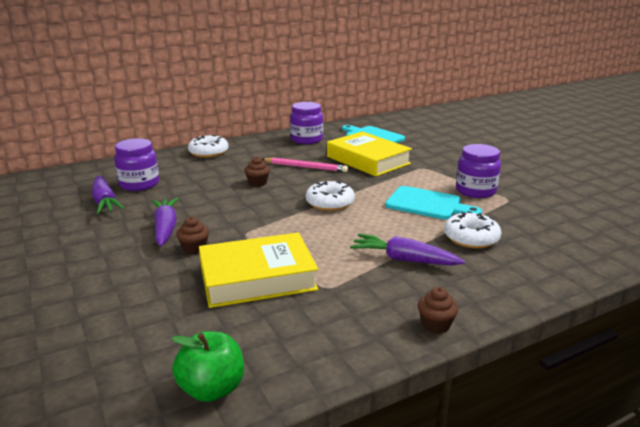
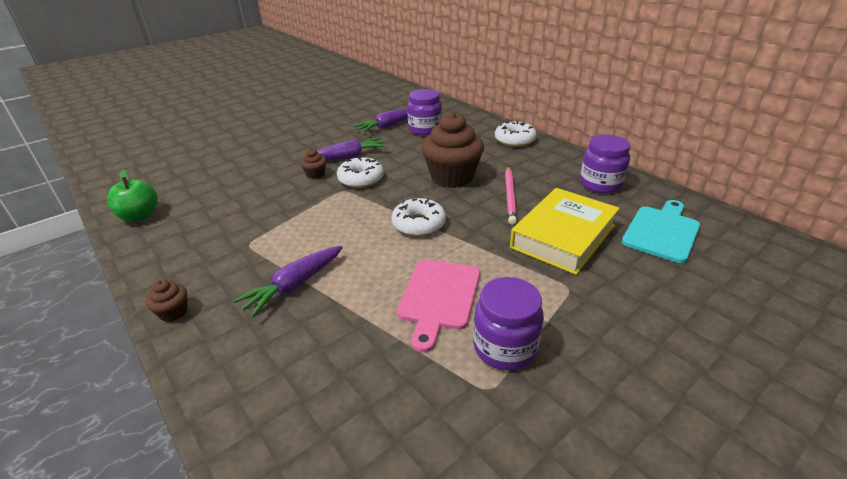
camera: 80 degrees right, 10 degrees up
(257, 278) = (268, 209): yellow book -> none
(258, 183) = (452, 177): brown cupcake -> brown cupcake, size x2.31
(404, 259) = (294, 285): purple carrot -> purple carrot turned 150 degrees counterclockwise
(427, 204) = (438, 297): turquoise cutting board -> pink cutting board
(471, 238) = (348, 340): white donut -> white donut (361, 179)

